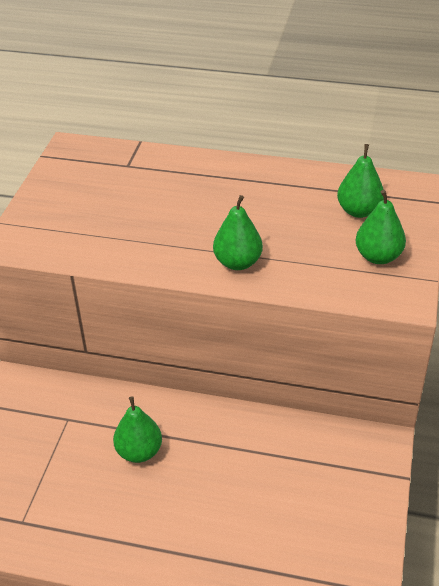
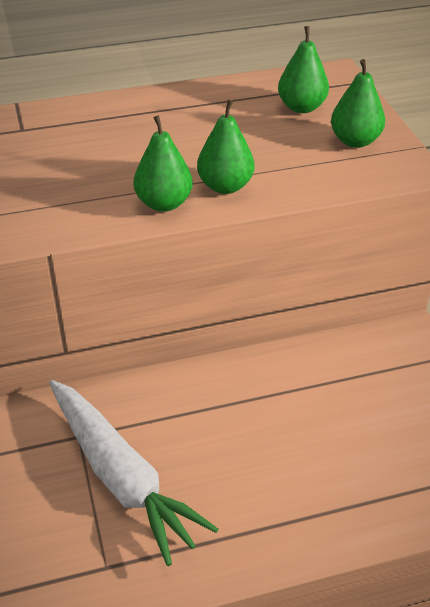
camera: 30 degrees left, 0 degrees up
(75, 462) = (121, 477): none -> white carrot
(139, 452) = (184, 436): green pear -> green pear (164, 203)

